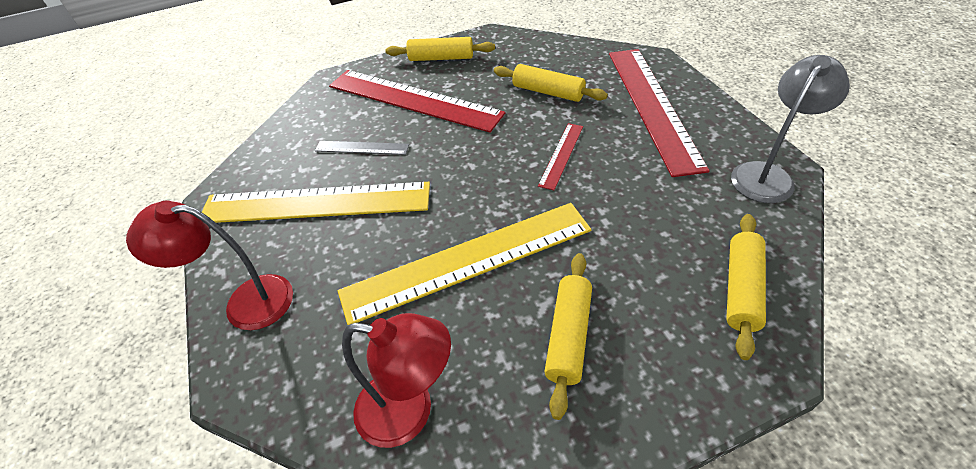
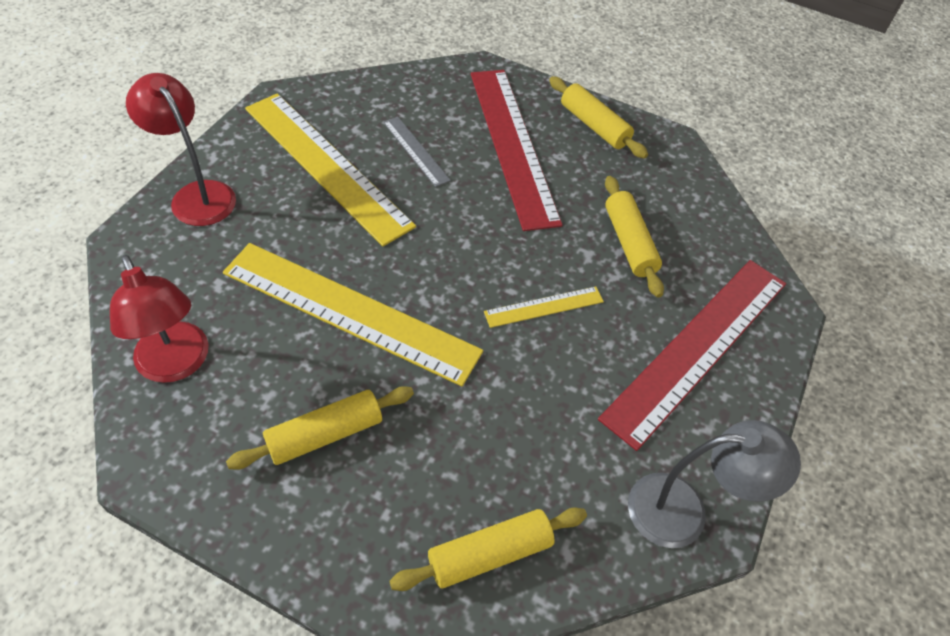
camera: 40 degrees right, 5 degrees up
(561, 155) = (544, 307): red ruler -> yellow ruler

